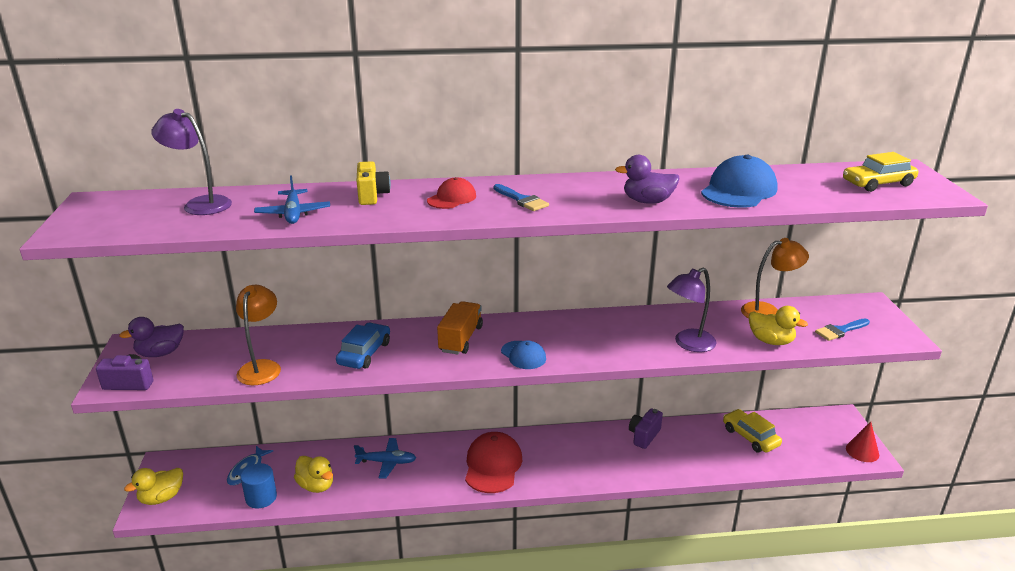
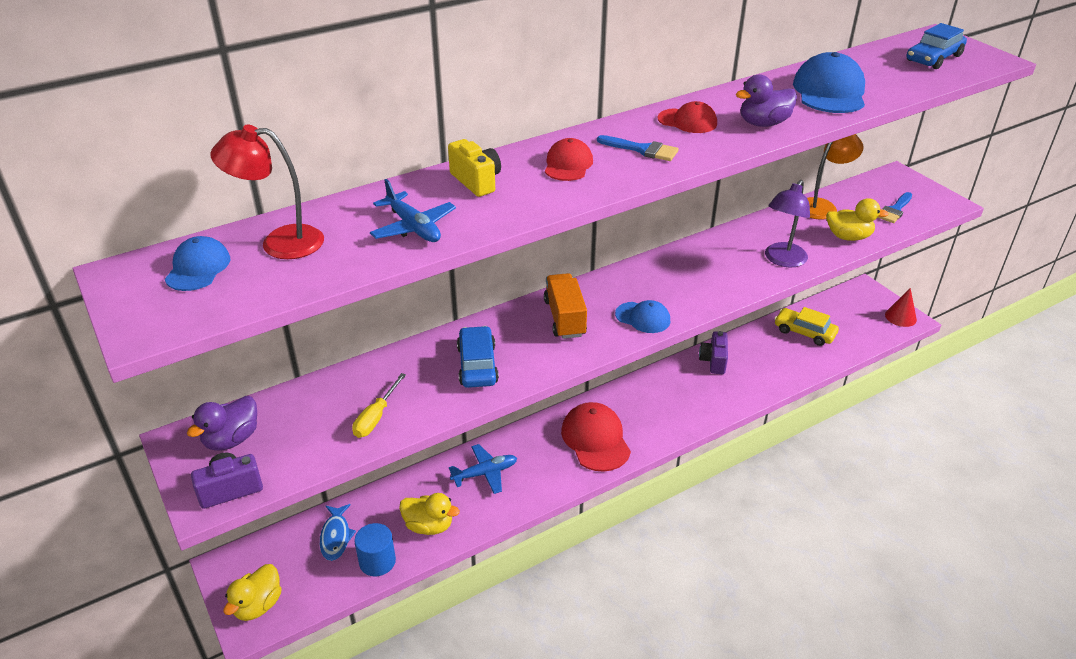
camera: 25 degrees left, 10 degrees up
(135, 207) = (198, 268): none -> blue cap
(200, 204) = (280, 242): purple lamp -> red lamp
(262, 367) = (376, 417): orange lamp -> yellow screwdriver
(584, 188) = (687, 121): none -> red cap
(877, 183) = (933, 58): yellow car -> blue car

